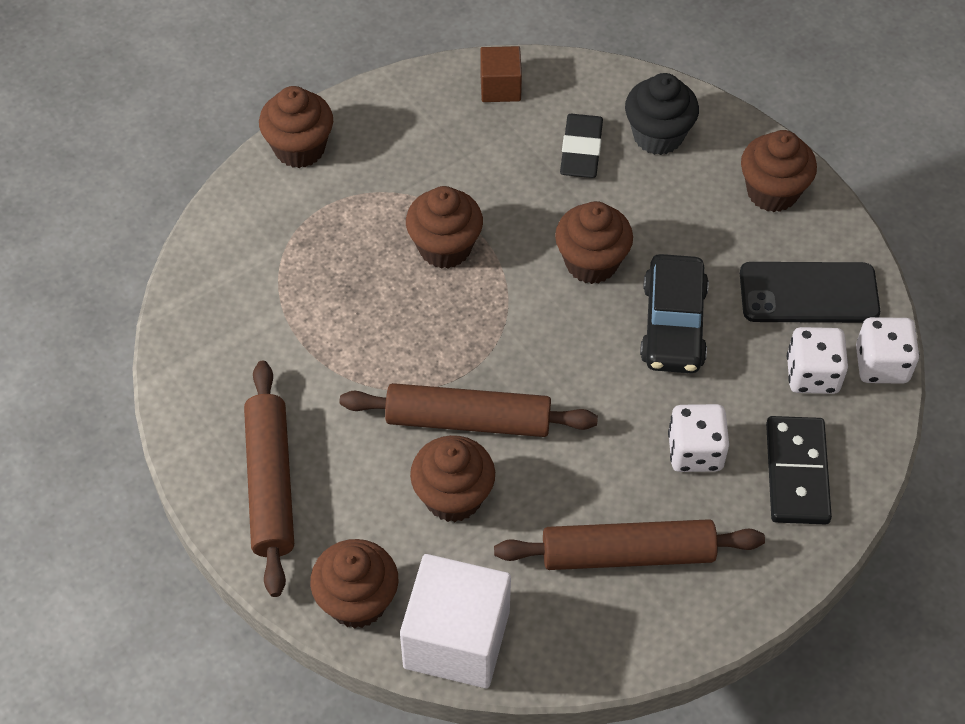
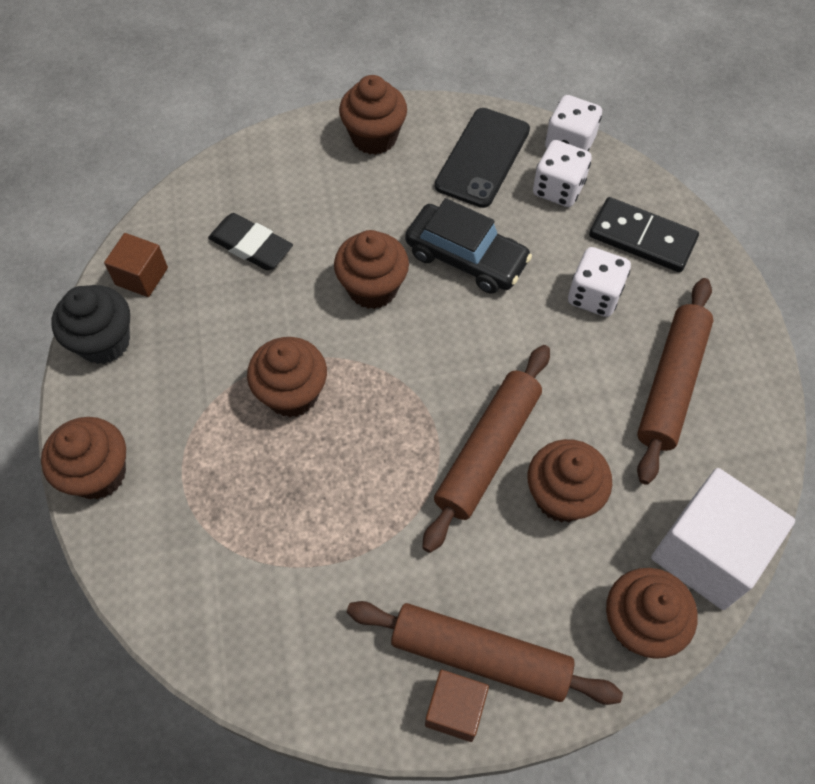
camera: 65 degrees left, 5 degrees up
(216, 482) = (455, 709): none -> brown cube
(658, 135) = (271, 186): black cupcake -> black cupcake (104, 342)

